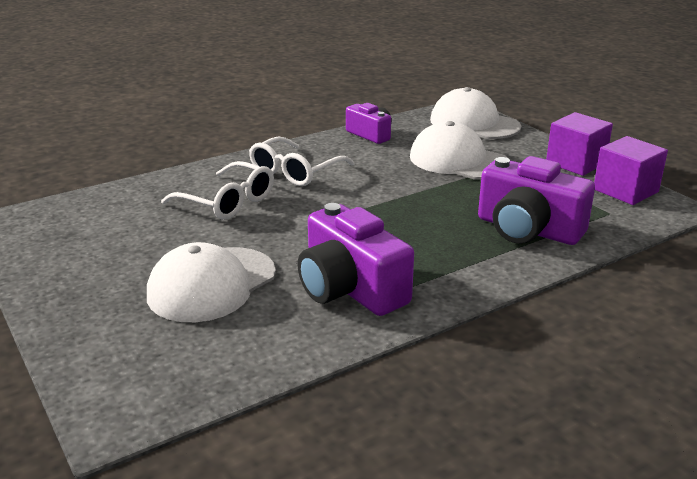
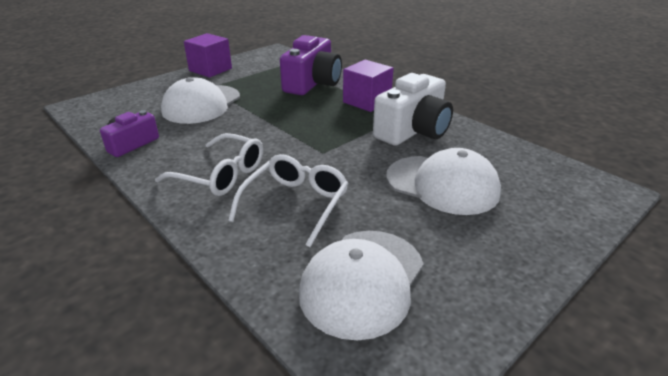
camera: 100 degrees left, 5 degrees up
(350, 289) = (413, 131): purple camera -> white camera
(474, 123) = (120, 100): white cap -> white cap (362, 281)
(625, 190) = (253, 59): purple cube -> purple cube (367, 101)

